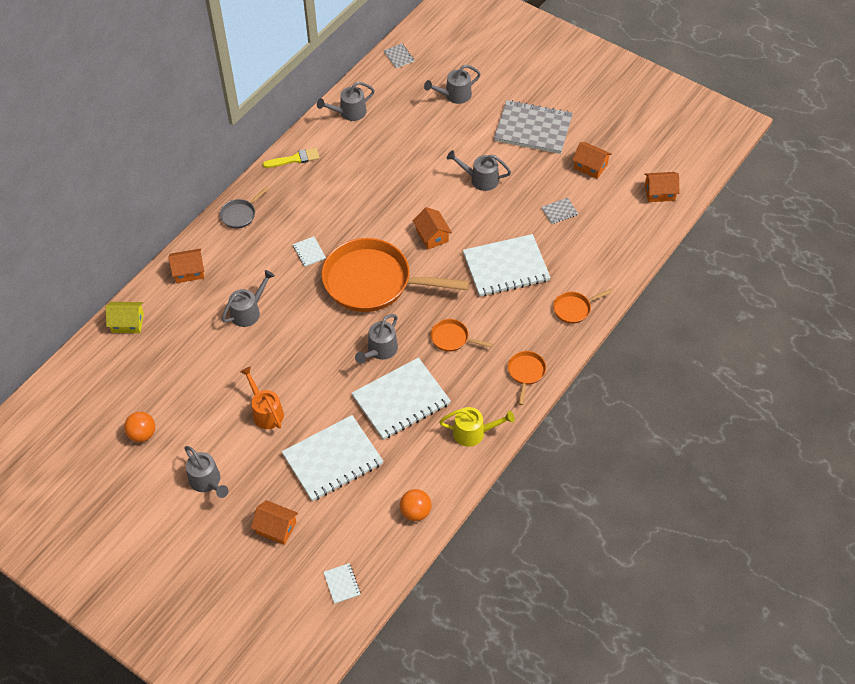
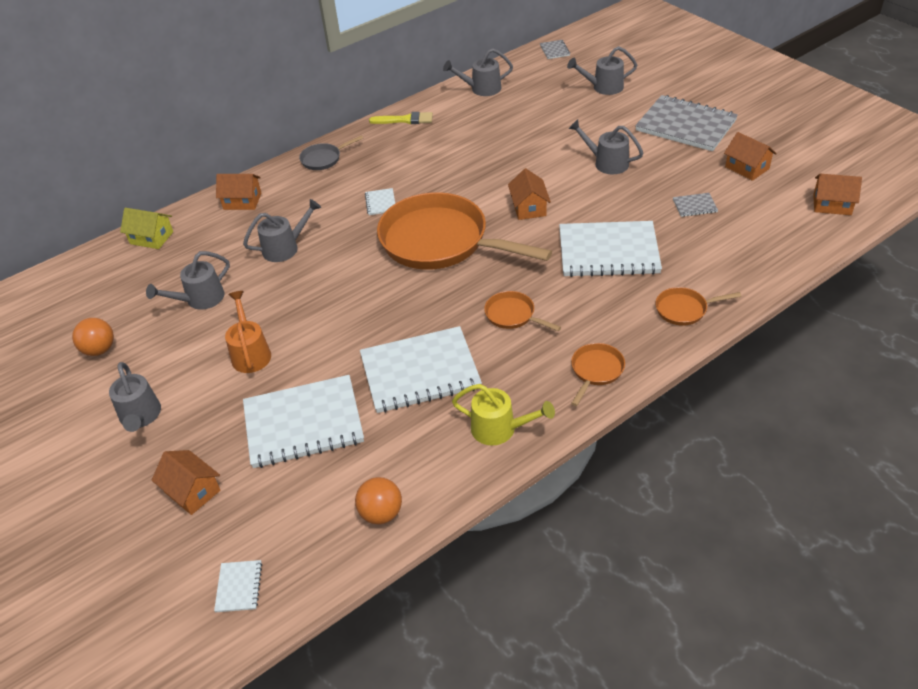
camera: 20 degrees right, 10 degrees down
(380, 351) = (417, 313): grey watering can -> grey watering can (199, 300)

